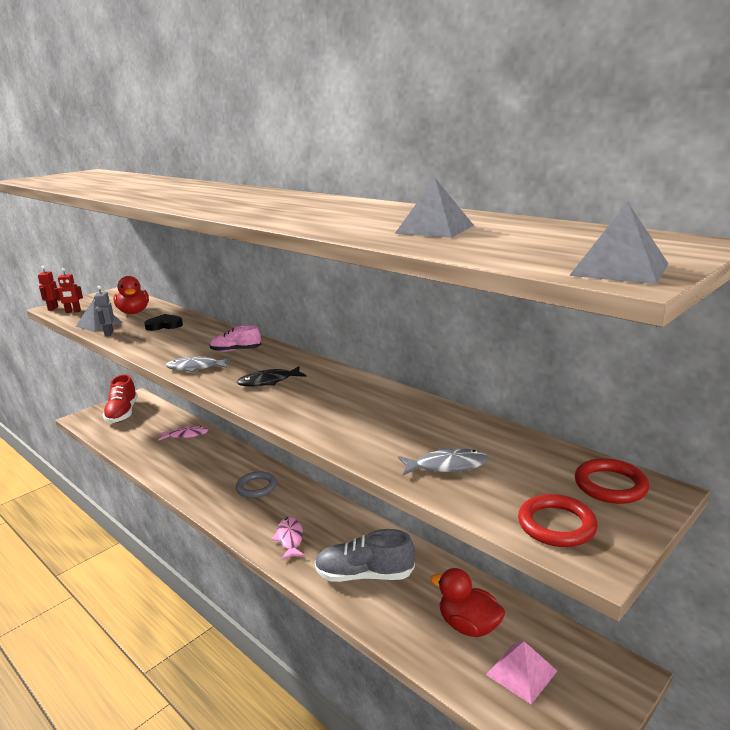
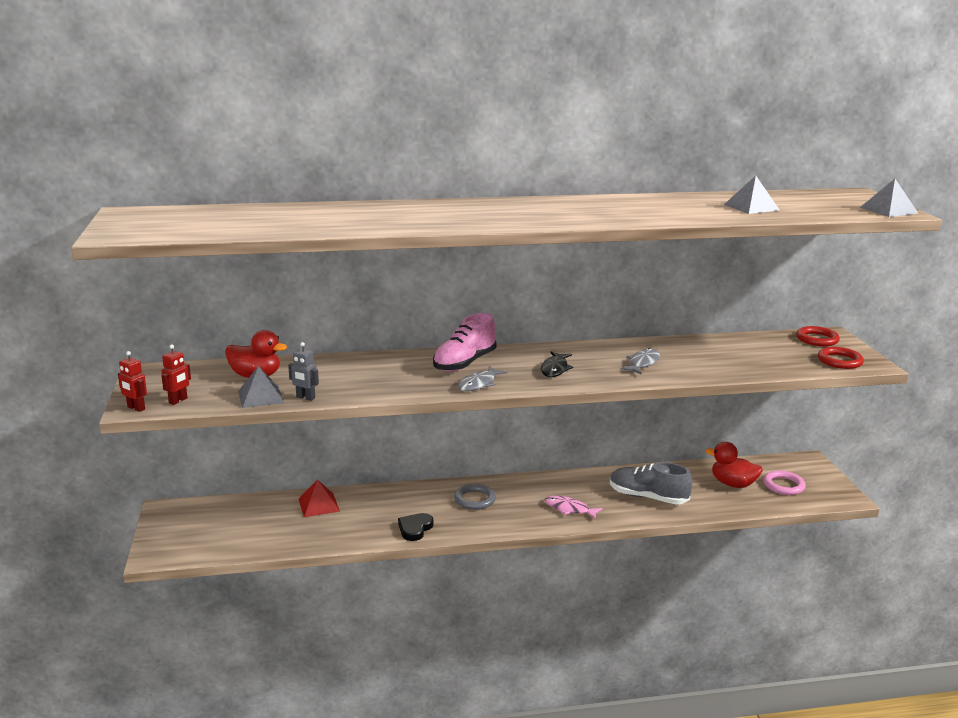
camera: 55 degrees left, 0 degrees up
(122, 413) = (195, 527): red shoe -> none
(164, 325) = (333, 372): black heart -> black heart (415, 529)
(186, 435) = (319, 505): pink fish -> red pyramid
(235, 350) = (464, 363): pink shoe -> pink shoe, size x1.69
(364, 575) = (647, 497): grey shoe -> grey shoe turned 75 degrees clockwise
(447, 466) = (755, 361): grey fish -> grey fish (642, 363)
(468, 626) = (733, 484): red duck -> red duck turned 45 degrees clockwise
(521, 672) = (783, 485): pink pyramid -> pink ring

